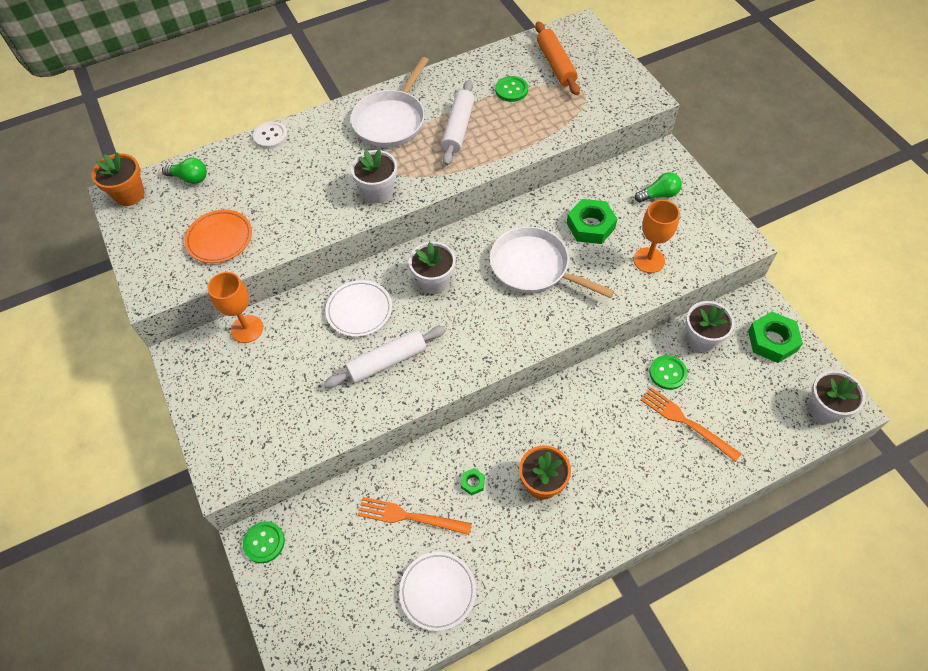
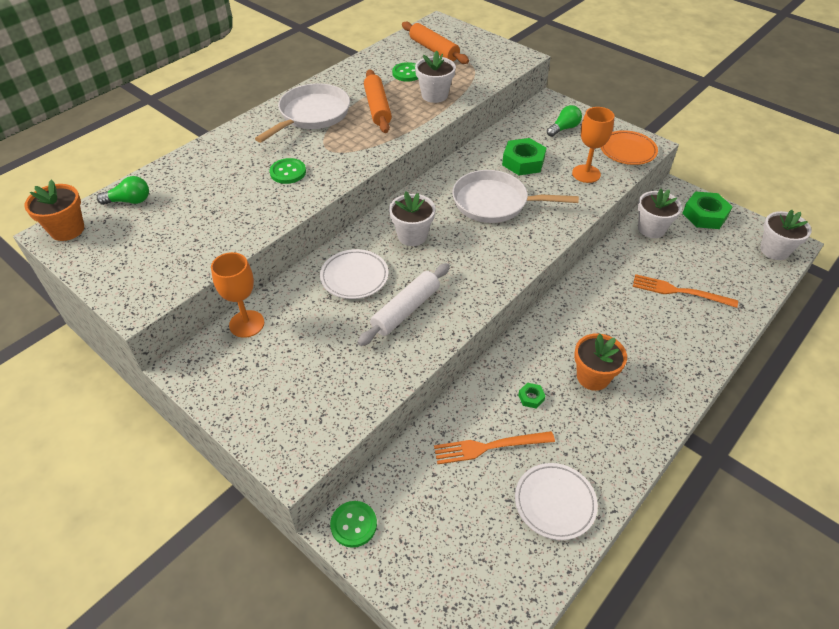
camera: 25 degrees left, 10 degrees down
(220, 239) = (190, 242): orange plate -> orange plate (627, 151)
(270, 136) = (198, 150): white button -> none
(378, 192) = (332, 168): white flower pot -> white flower pot (434, 95)
(391, 120) = (312, 115): white pan -> white pan turned 150 degrees counterclockwise
(458, 128) = (377, 108): white rolling pin -> orange rolling pin
(667, 373) = (641, 260): green button -> green button (288, 172)

